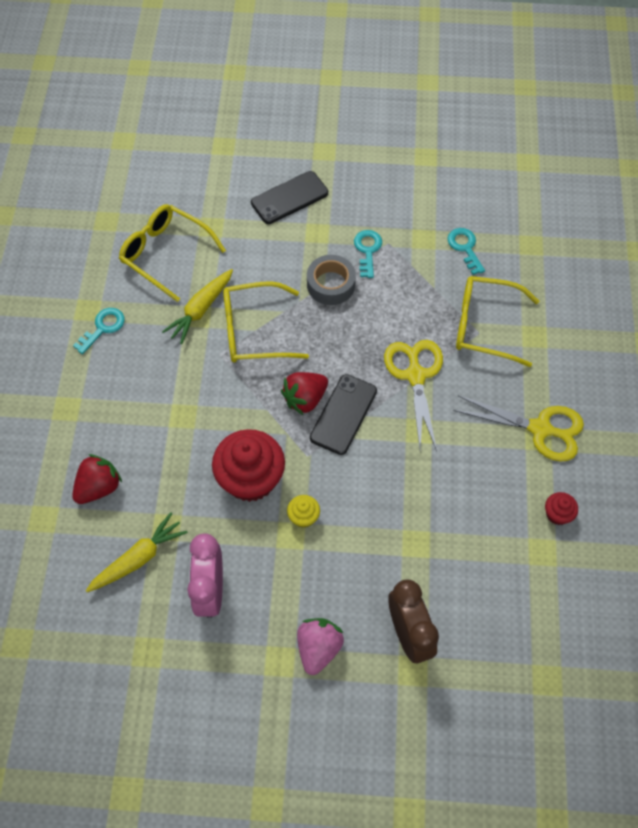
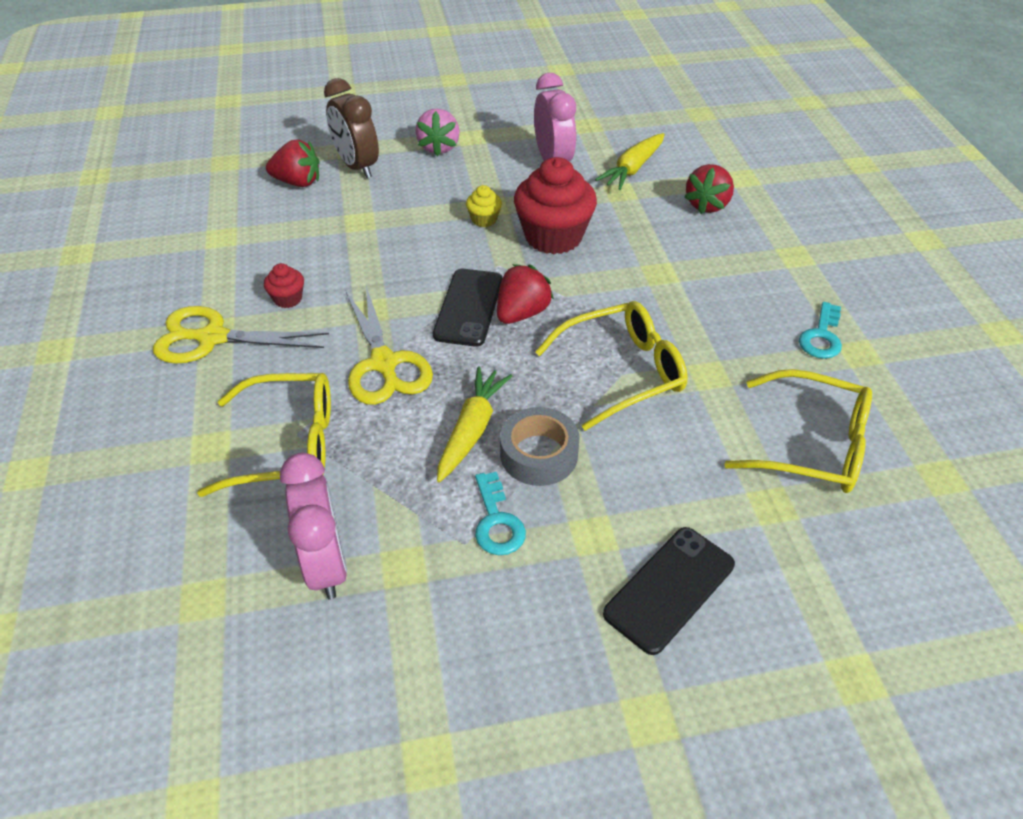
camera: 165 degrees right, 15 degrees down
(200, 310) = (710, 382): yellow carrot -> yellow carrot (472, 429)
(465, 248) = (326, 564): turquoise key -> pink clock
(470, 621) = (298, 182): none -> red strawberry
(557, 514) = (200, 267): red cupcake -> red cupcake (288, 299)

